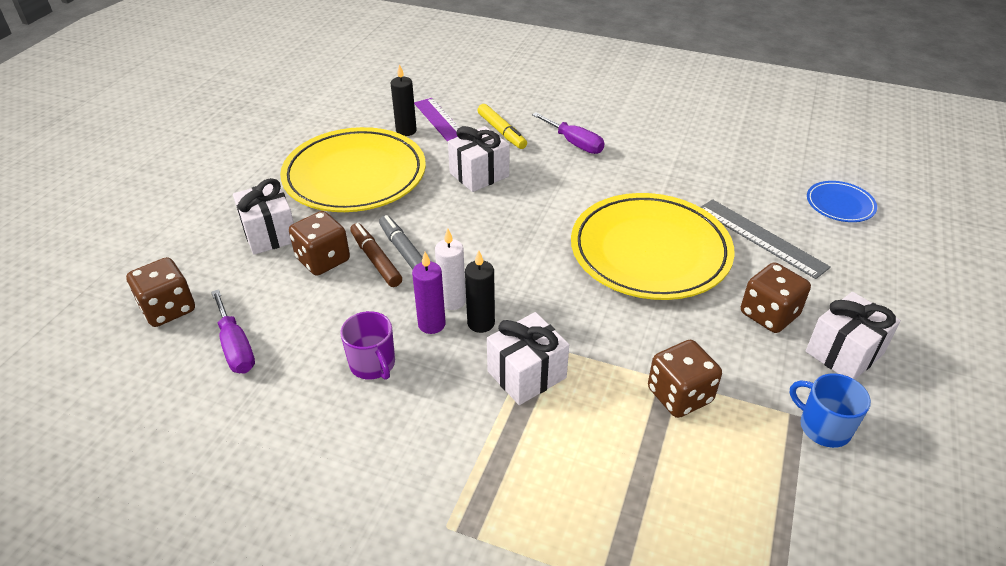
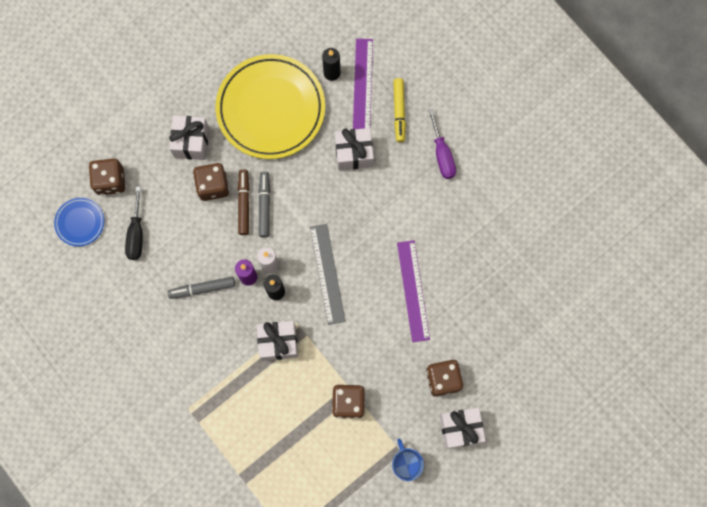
camera: 30 degrees right, 35 degrees up
(236, 347) = (136, 234): purple screwdriver -> black screwdriver
(373, 364) = (202, 289): purple mug -> grey marker
(650, 251) = (413, 290): yellow plate -> purple ruler
(760, 237) = (492, 318): grey ruler -> grey ruler (327, 274)
(840, 205) = (572, 320): blue plate -> blue plate (80, 222)

